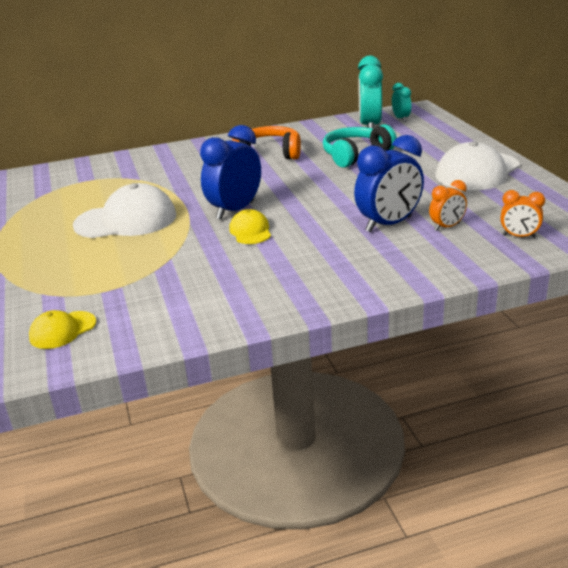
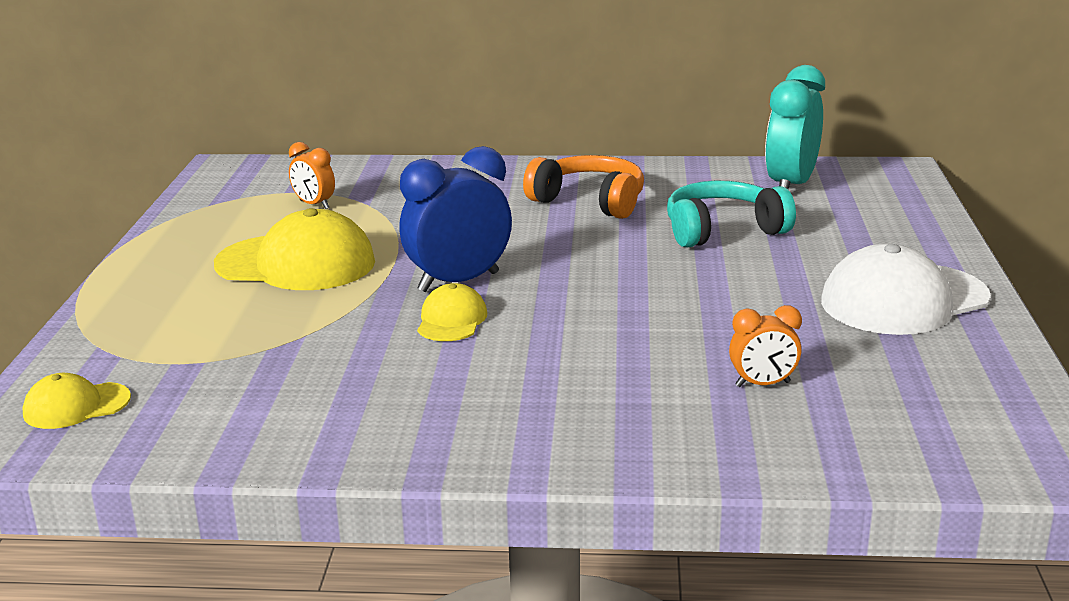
camera: 20 degrees right, 5 degrees down
(126, 220) = (296, 263): white cap -> yellow cap
(389, 224) = (671, 358): blue clock -> none
(401, 119) = (854, 182): turquoise clock -> none
(519, 236) = (873, 430): orange clock -> orange clock (314, 205)

